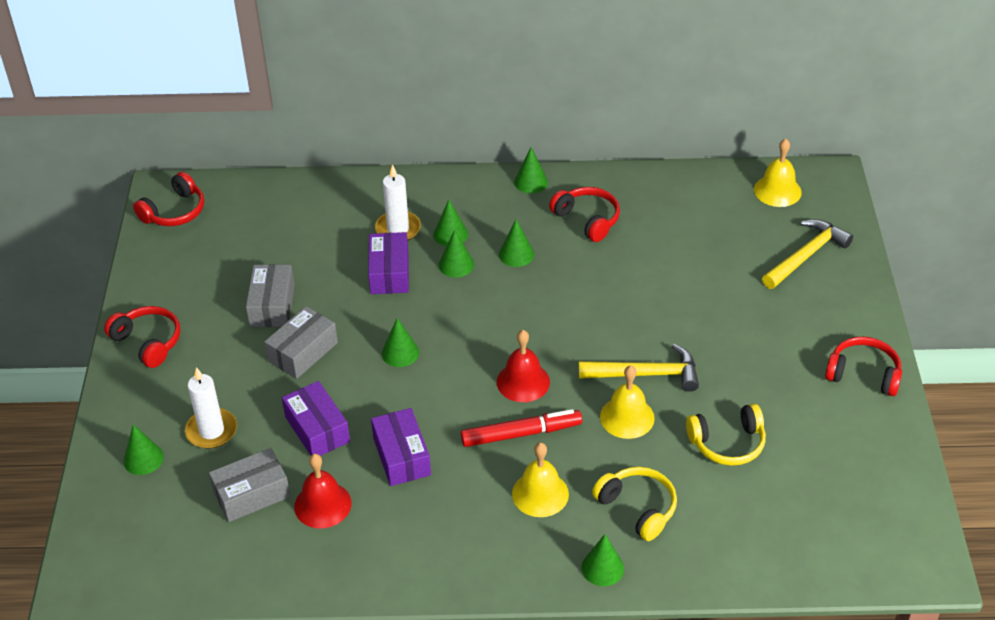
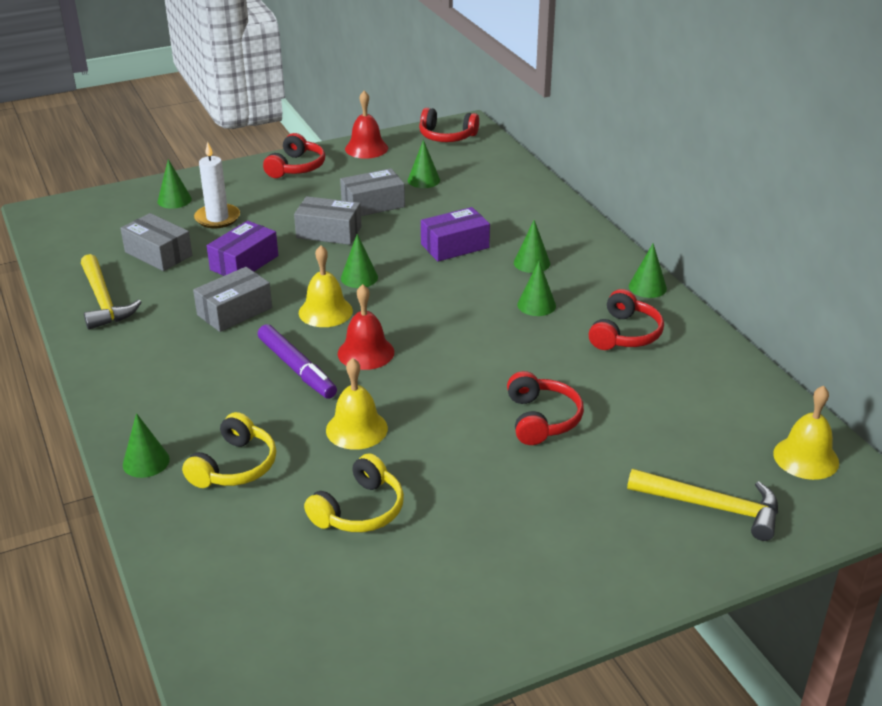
camera: 65 degrees right, 10 degrees down
(322, 505) = (161, 288): red bell -> red bell (366, 148)
(398, 229) = (514, 235): white candle -> none
(401, 456) = (234, 311): purple box -> grey box
(456, 264) = (494, 276): green cone -> green cone (423, 180)
(521, 434) = (296, 369): red marker -> purple marker
(540, 494) = (225, 399): yellow bell -> yellow bell (325, 311)
(646, 374) = (426, 427): yellow hammer -> yellow hammer (104, 301)
(727, 443) = (359, 510): yellow headphones -> yellow headphones turned 105 degrees counterclockwise
(863, 374) = (541, 603): red headphones -> red headphones (541, 419)

